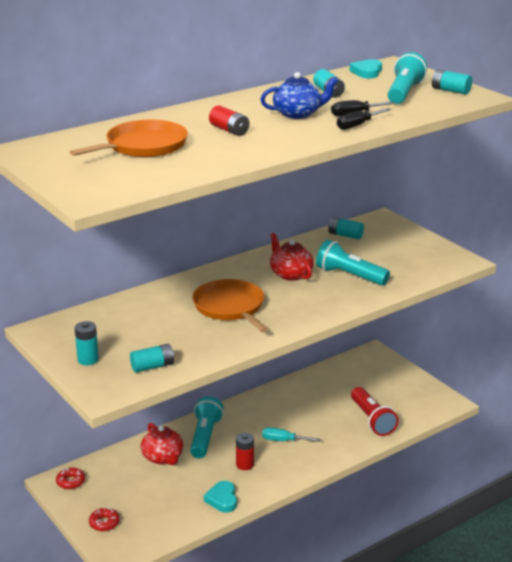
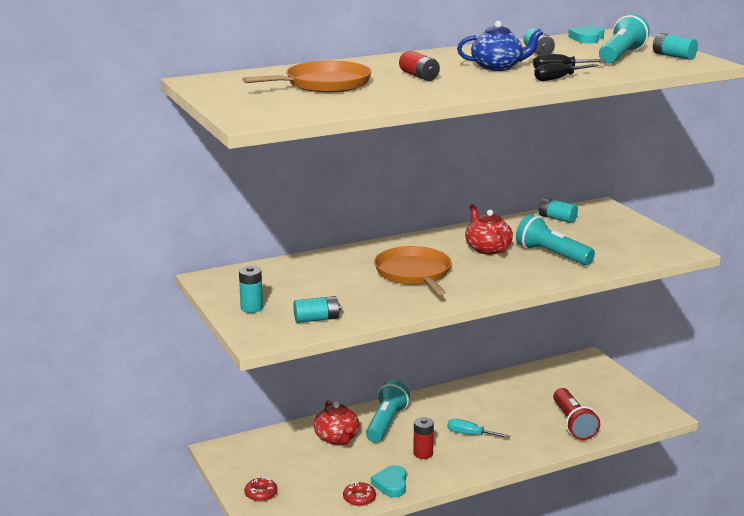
camera: 10 degrees right, 5 degrees down
(70, 482) = (235, 451): red donut -> red donut (359, 498)

